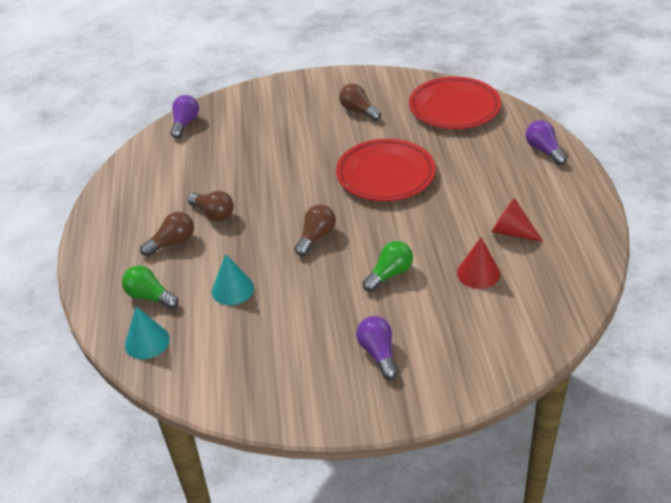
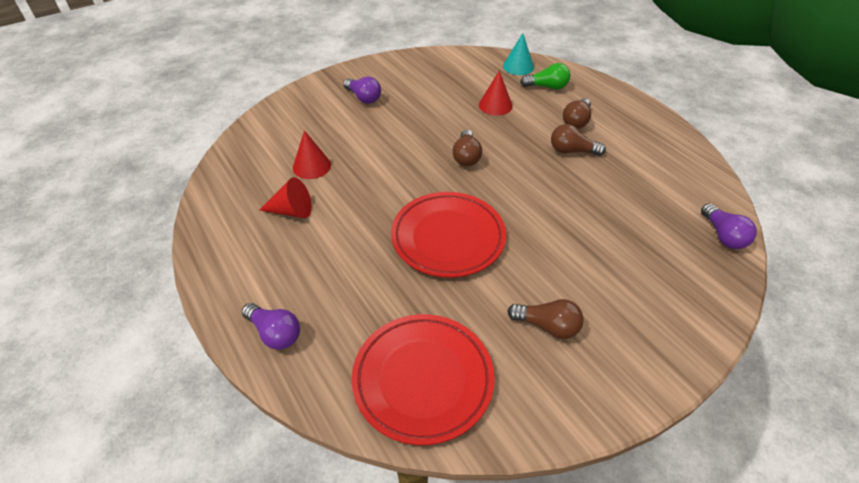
camera: 150 degrees right, 5 degrees up
(232, 289) = (495, 105): turquoise cone -> red cone
(389, 274) = (385, 146): green light bulb -> none

